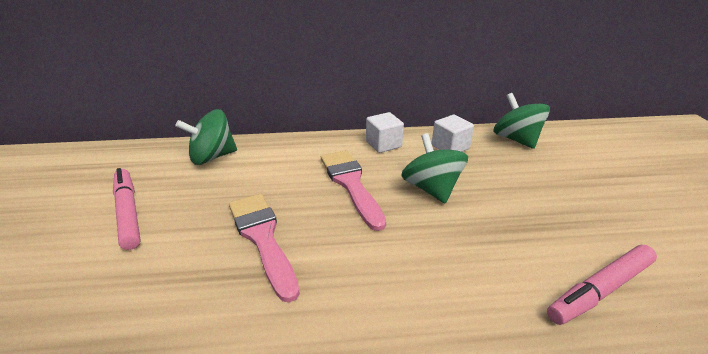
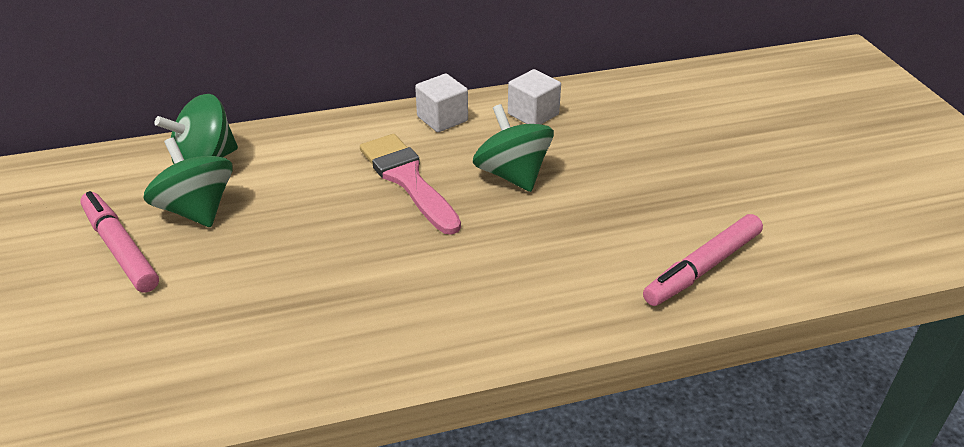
camera: 10 degrees left, 5 degrees up
(262, 238) = (311, 259): pink brush -> none
(516, 139) = (620, 95): green spinning top -> green spinning top (197, 210)

